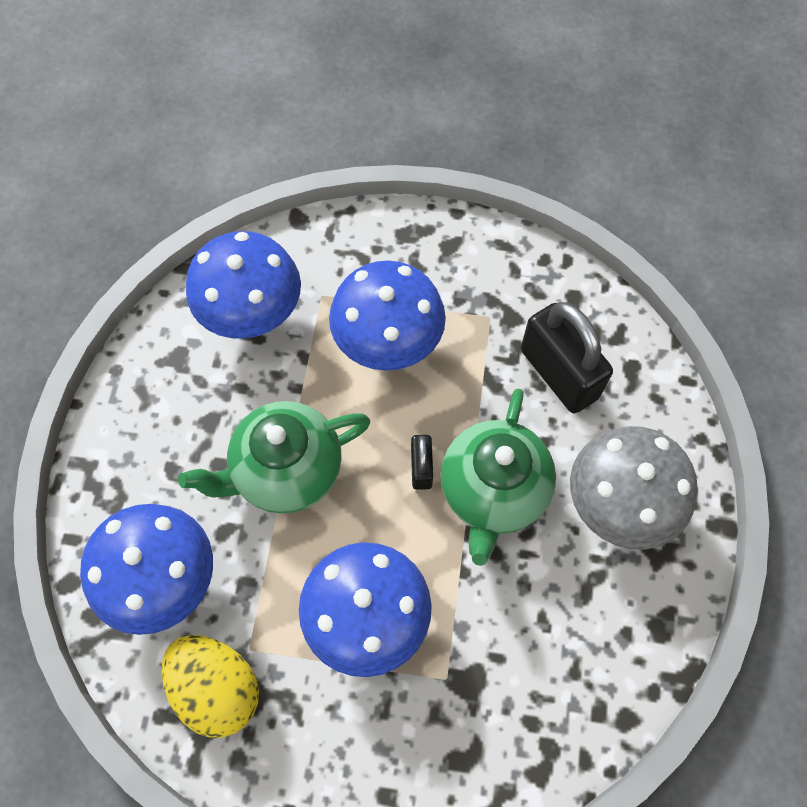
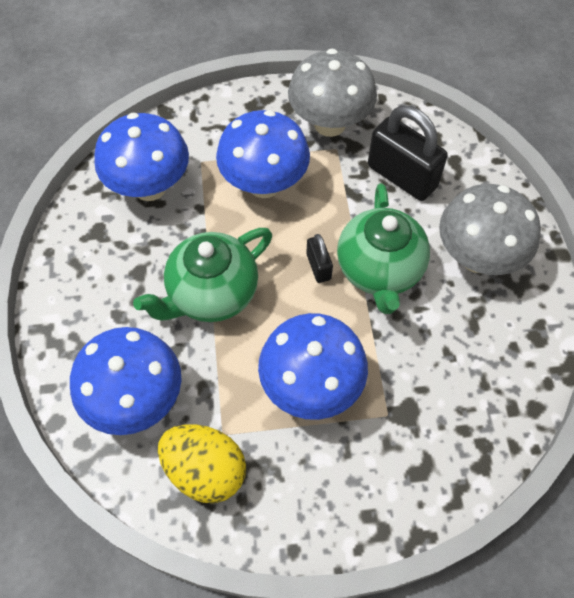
camera: 15 degrees left, 5 degrees down
(491, 281) = (329, 124): none -> grey mushroom

